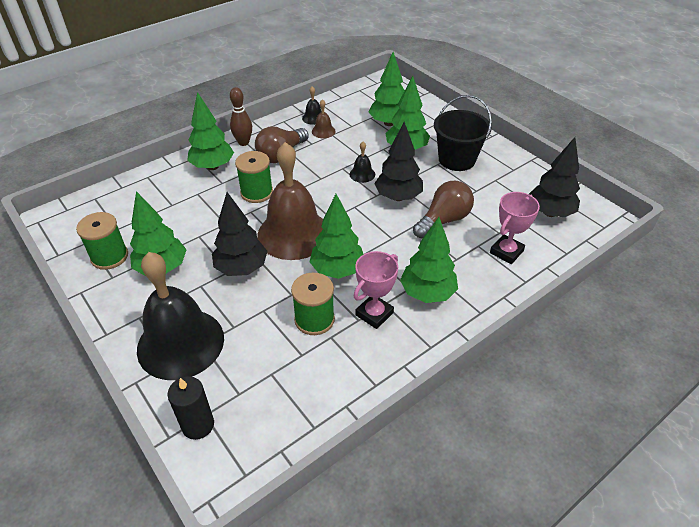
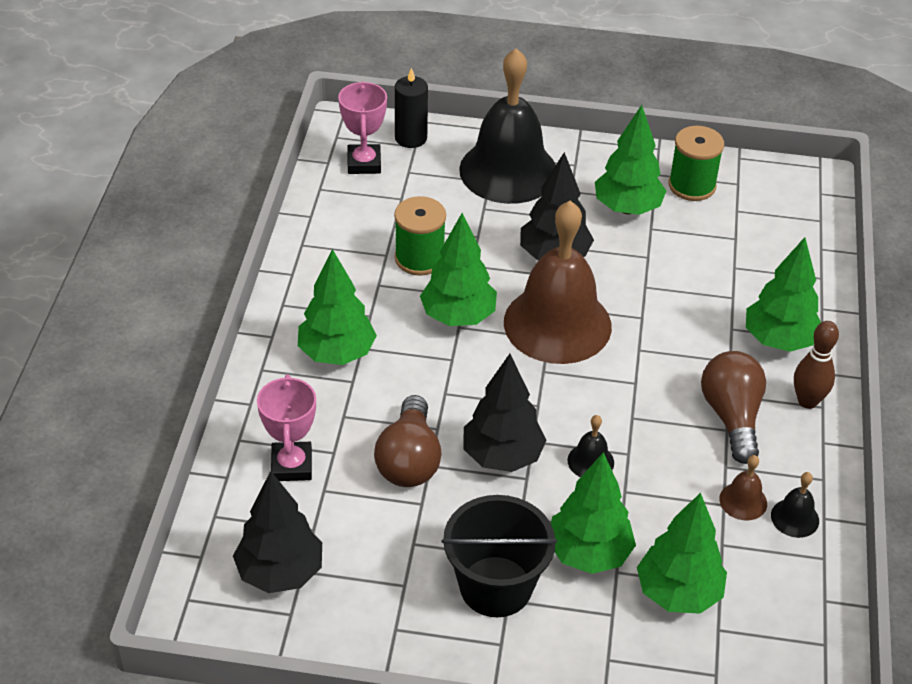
camera: 135 degrees right, 0 degrees up
(257, 192) = (673, 343): green spool -> none
(374, 314) = (368, 299): pink trophy -> pink trophy (364, 163)

